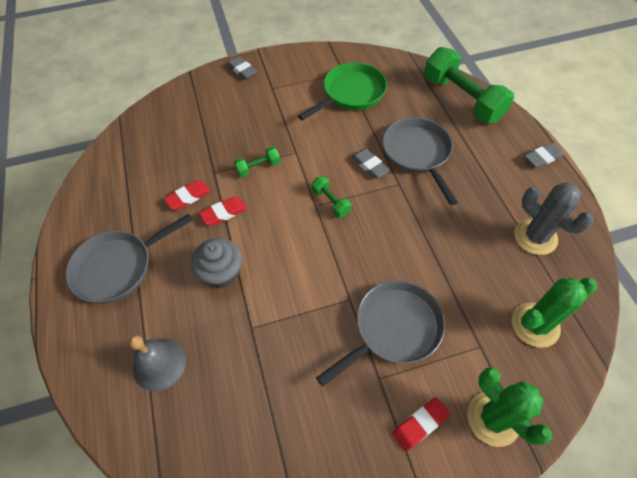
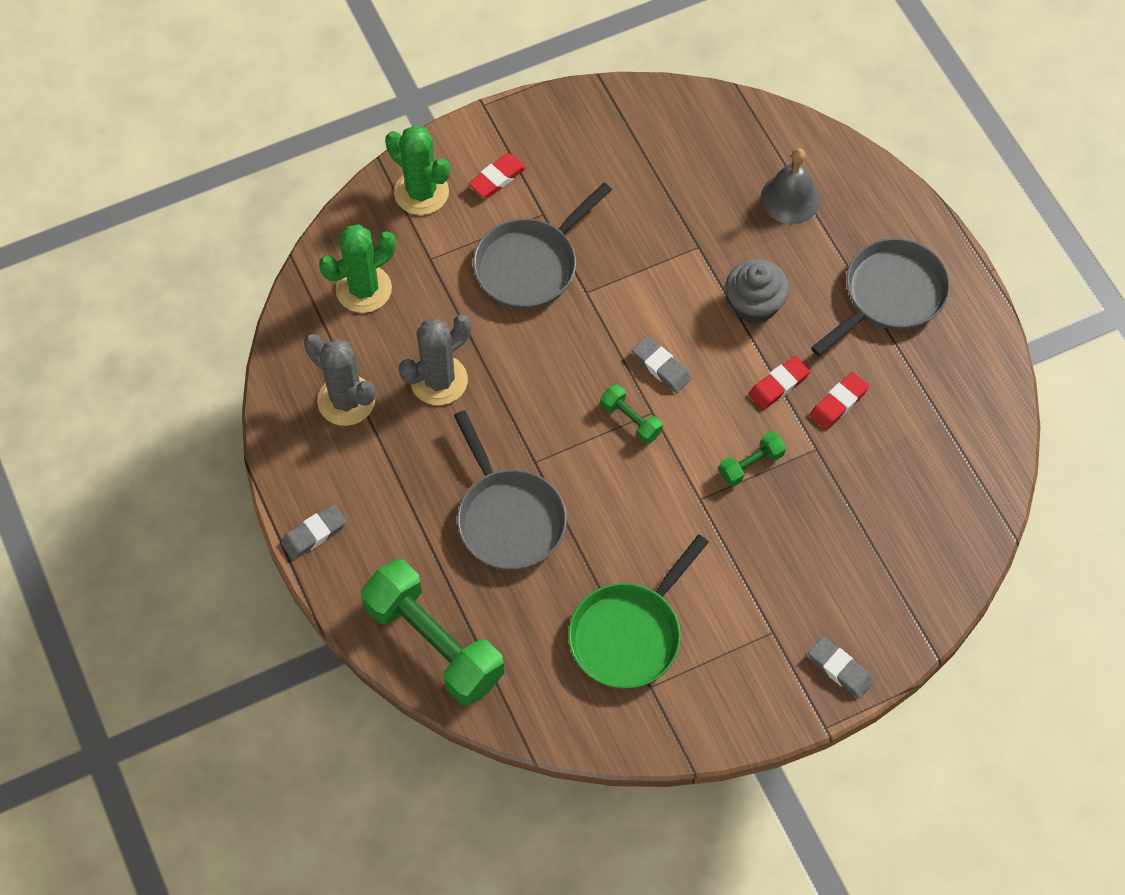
camera: 170 degrees right, 5 degrees up
(369, 165) = (581, 488): grey eraser -> grey eraser (661, 367)
(467, 243) = (439, 380): none -> grey cactus

